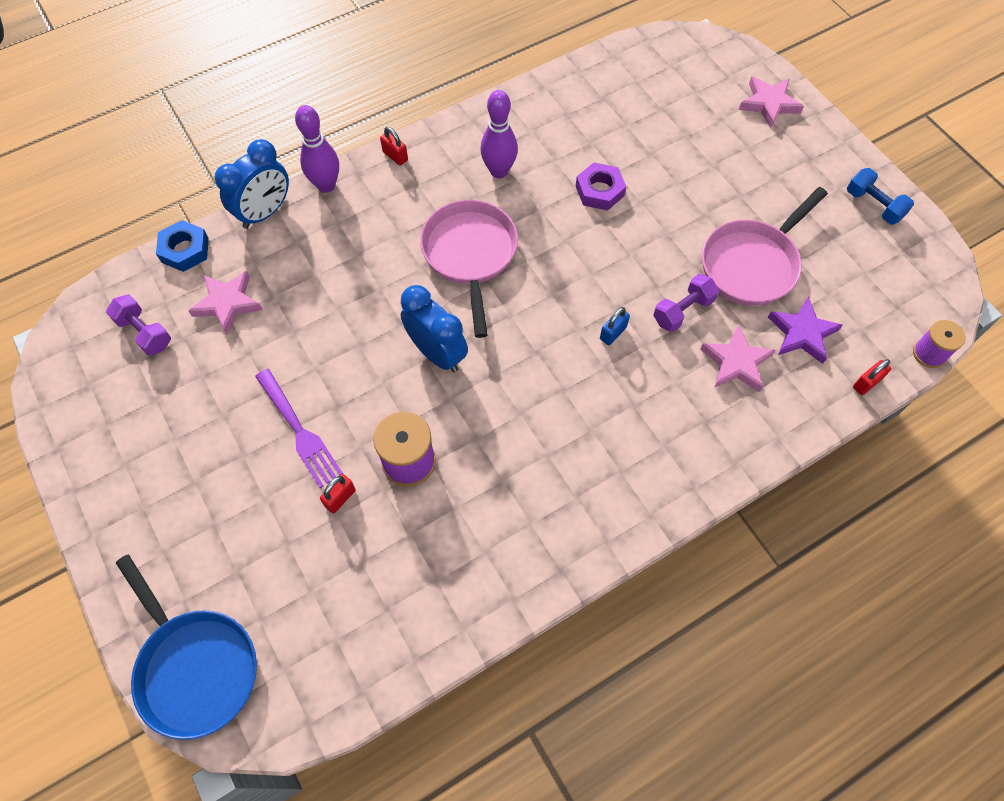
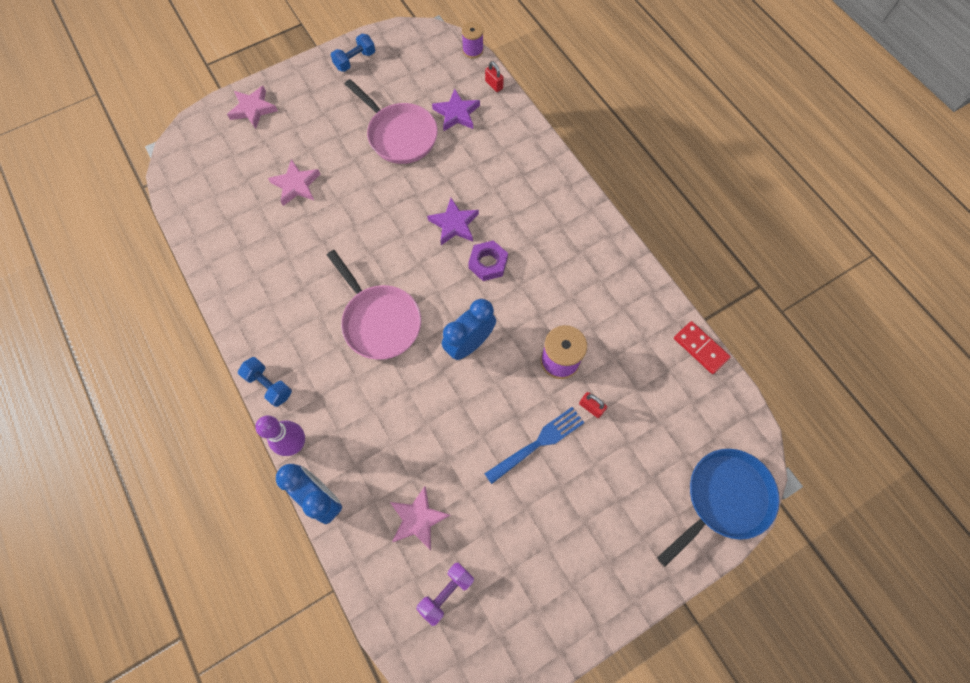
camera: 90 degrees left, 5 degrees up
(185, 250) = (358, 569): blue nut -> none
(298, 430) = (537, 444): purple fork -> blue fork
(395, 156) = (269, 385): red padlock -> blue dumbbell
(418, 662) = (700, 348): none -> red domino
(470, 255) = (379, 321): pink pan -> pink pan turned 120 degrees counterclockwise
(499, 171) = (296, 300): purple bowling pin -> none
(599, 191) = (325, 227): purple nut -> purple nut (488, 263)
(613, 333) = (454, 224): blue padlock -> purple star
(682, 311) = (437, 180): purple dumbbell -> none
(736, 362) = (478, 152): pink star -> pink star (296, 185)

